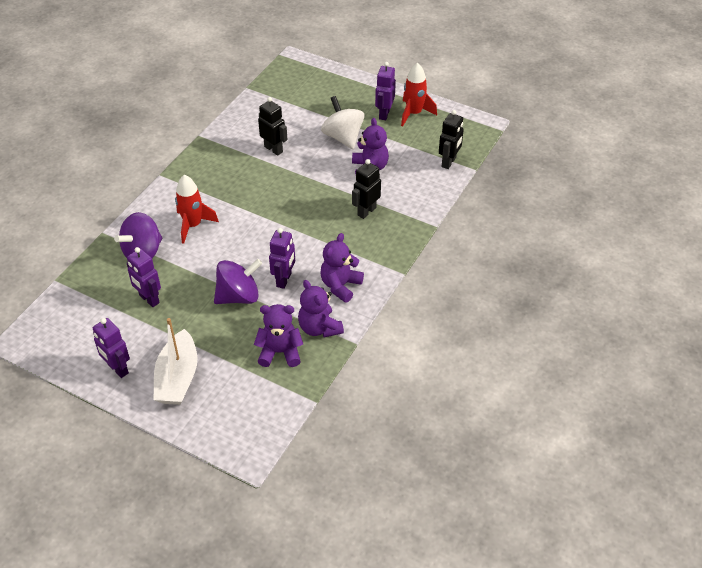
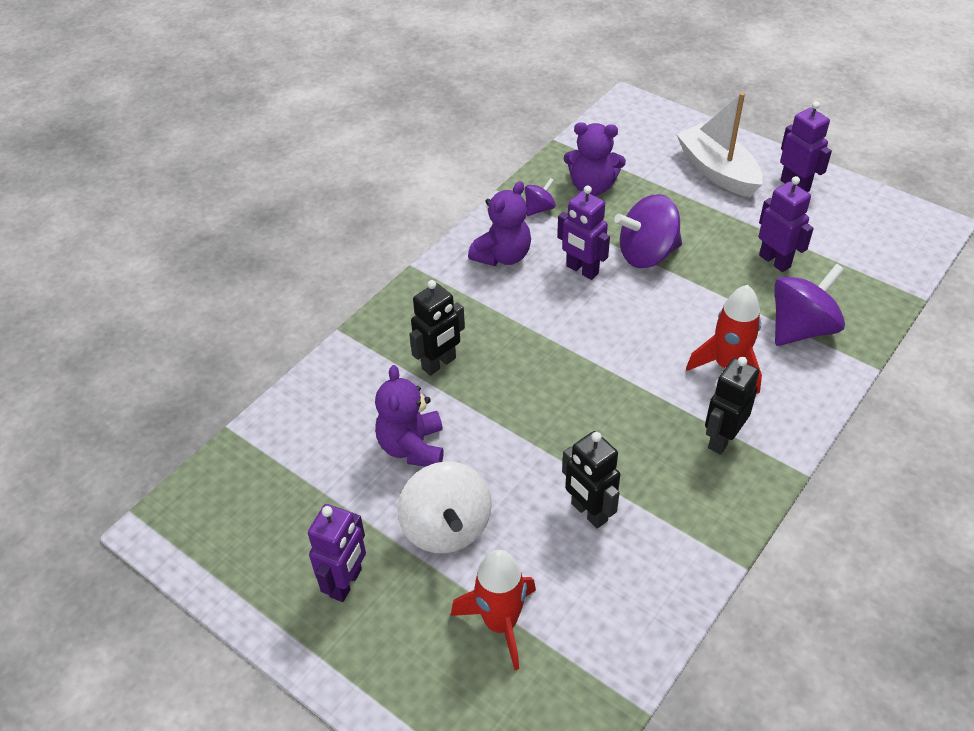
camera: 170 degrees left, 0 degrees up
(178, 378) = (717, 171): white boat -> white boat turned 45 degrees counterclockwise
(284, 280) = (582, 270): purple robot -> purple robot turned 75 degrees counterclockwise
(319, 328) = (539, 208): purple teddy bear -> purple spinning top
(414, 113) = (283, 576): red rocket -> red rocket (500, 623)
(449, 162) = (265, 445): black robot -> black robot (722, 439)

